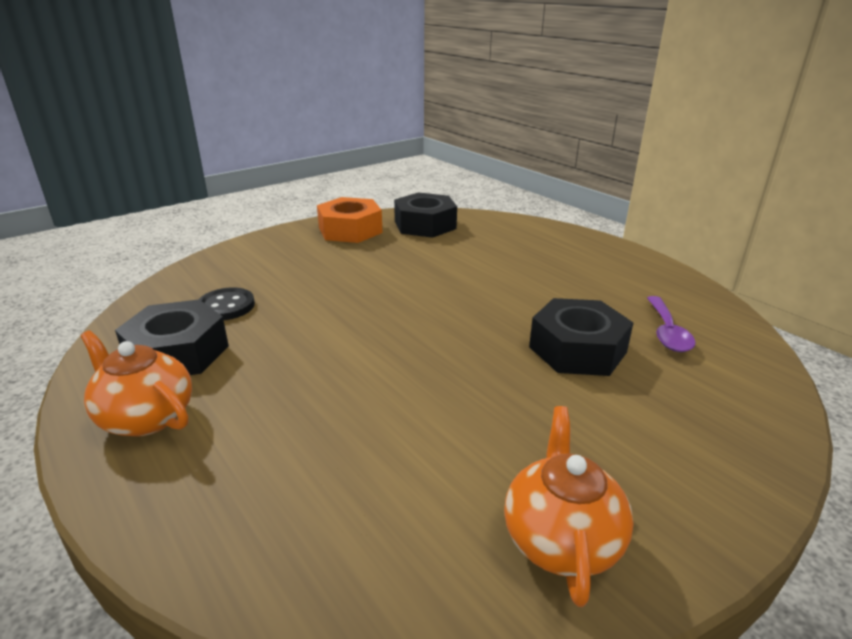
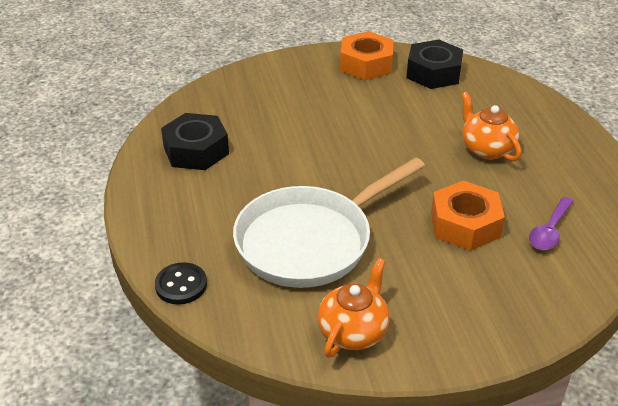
camera: 25 degrees right, 10 degrees up
(146, 417) = (165, 191): orange teapot -> orange teapot (486, 149)
(226, 306) = (239, 120): black button -> black button (181, 285)
(405, 423) = (310, 241): none -> white pan
(577, 349) = (465, 224): black nut -> orange nut

